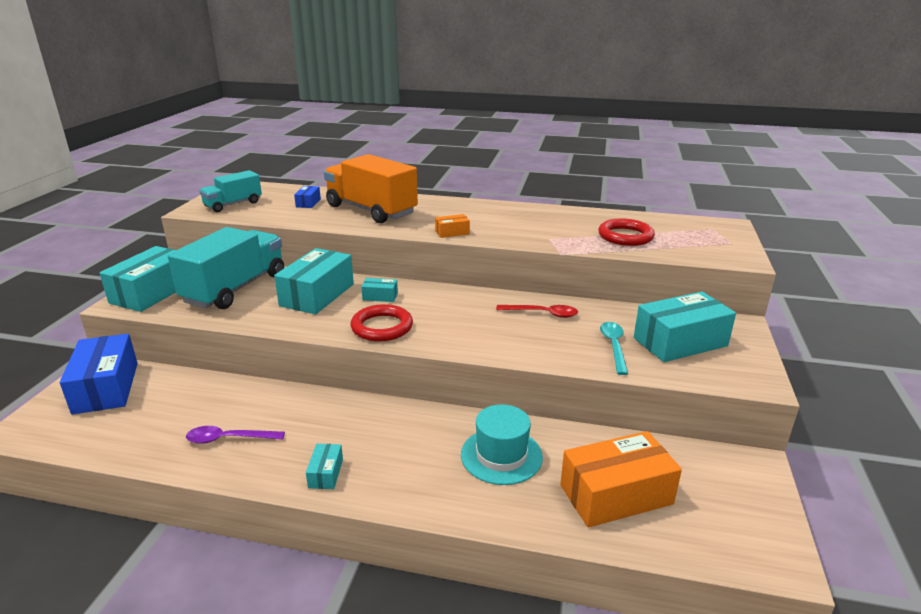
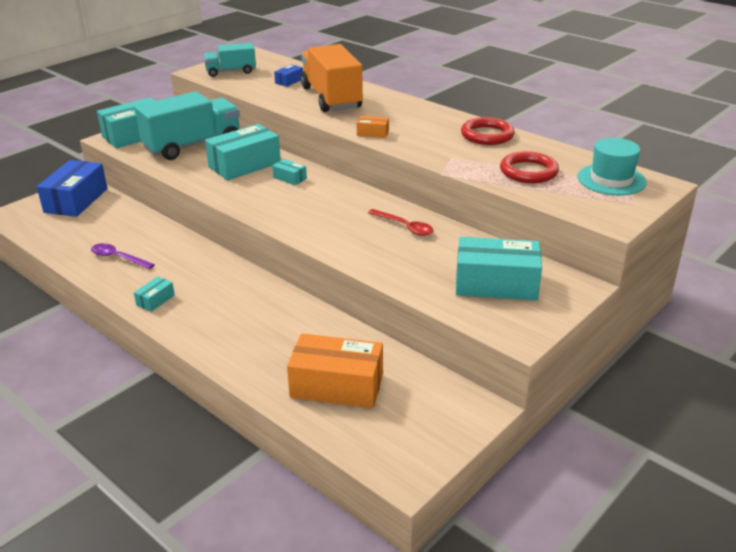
camera: 30 degrees right, 5 degrees up
(382, 327) = (264, 203): red ring -> red ring (487, 135)
(501, 455) = (283, 330): turquoise hat -> turquoise hat (611, 180)
(614, 346) = (430, 270): turquoise spoon -> none

